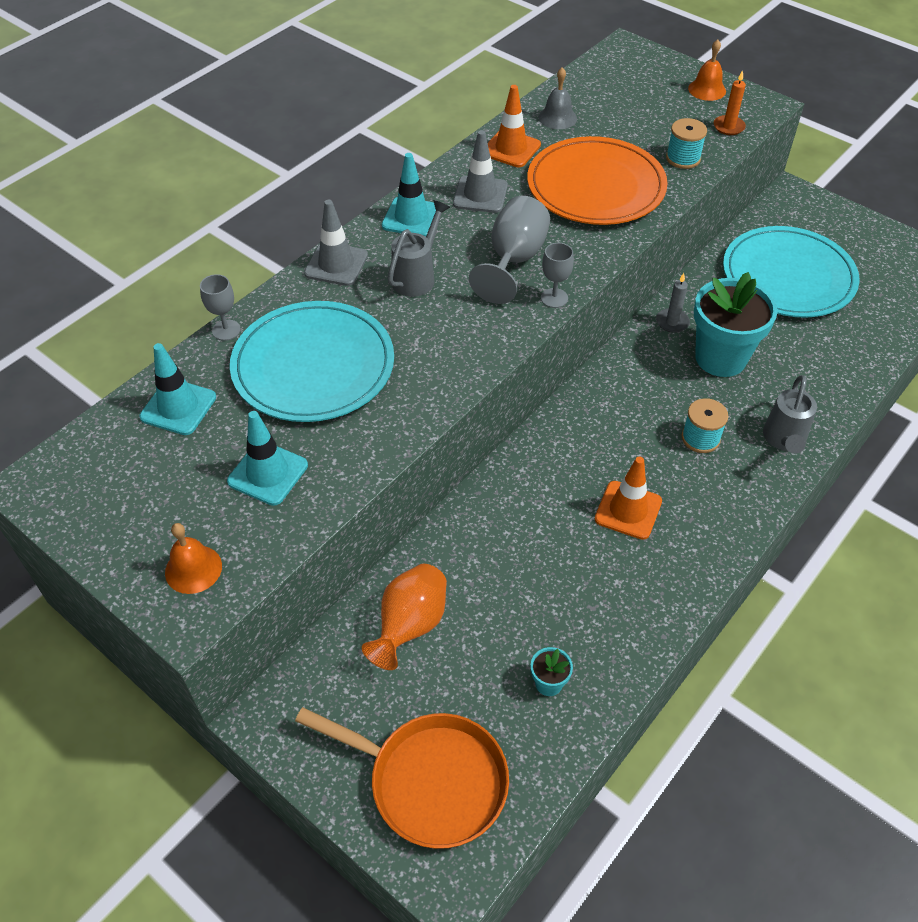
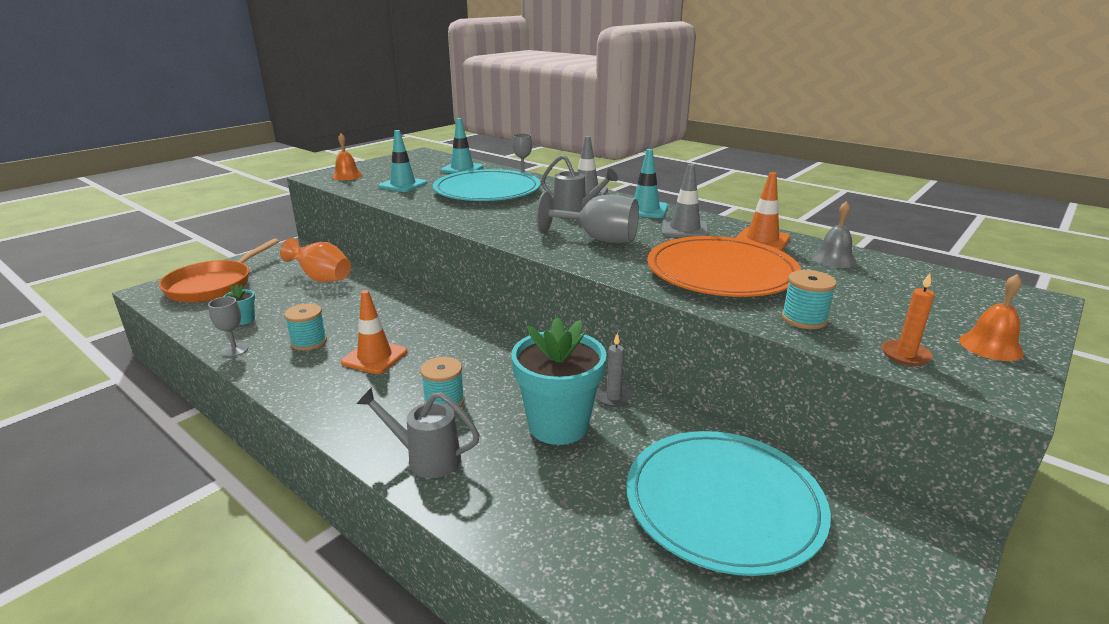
camera: 90 degrees right, 25 degrees down
(554, 298) = (549, 251): grey goblet -> grey goblet (235, 350)
(601, 585) = (309, 342): none -> turquoise spool

